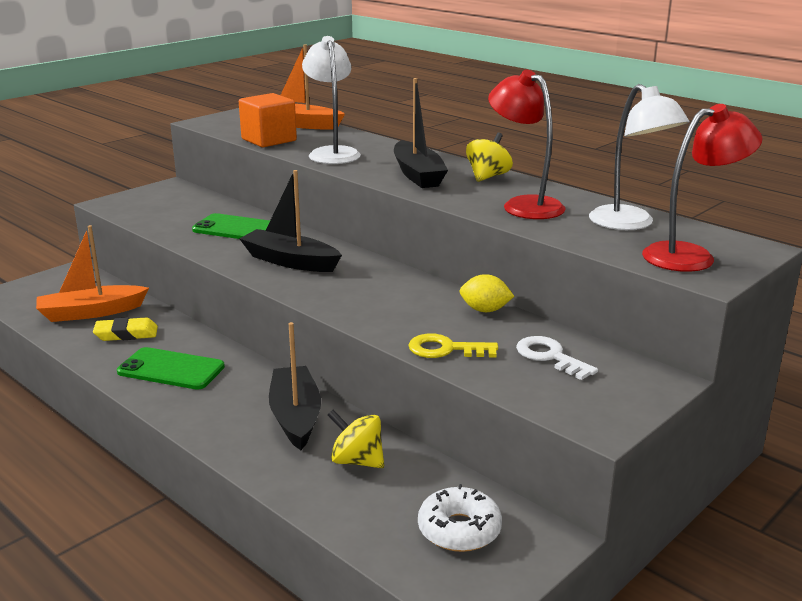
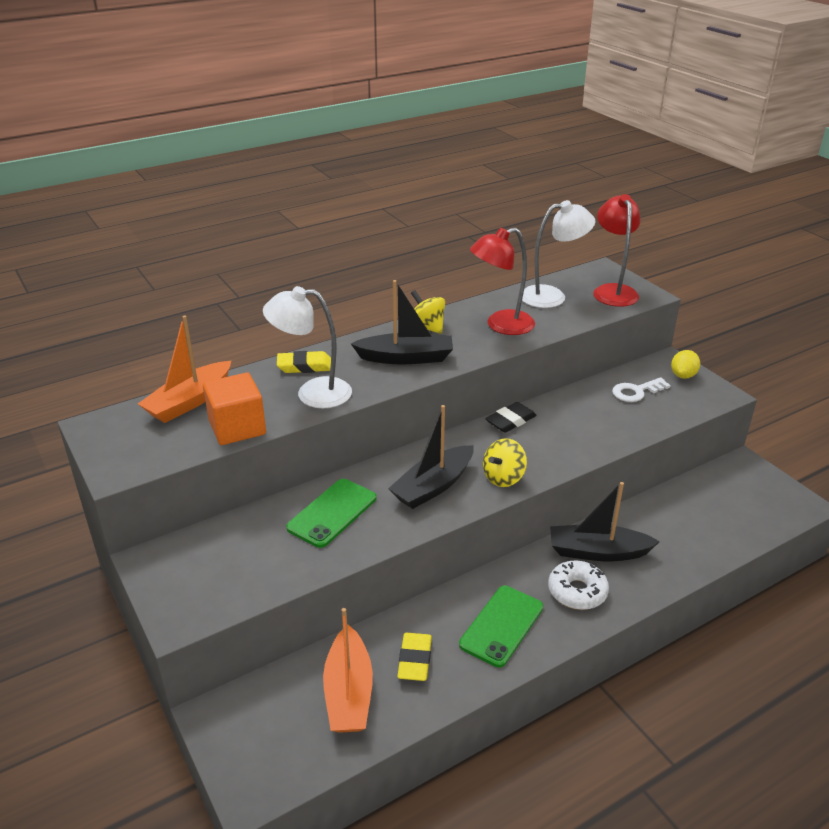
camera: 75 degrees left, 10 degrees up
(357, 461) = (661, 527): yellow spinning top -> yellow spinning top (503, 477)
(375, 146) = (305, 366): none -> yellow eraser
(426, 286) = (510, 421): none -> black eraser
(446, 349) = (621, 431): yellow key -> none
(459, 530) = (738, 496): white donut -> white donut (577, 591)
(485, 310) = (561, 402): yellow lemon -> yellow lemon (683, 375)

